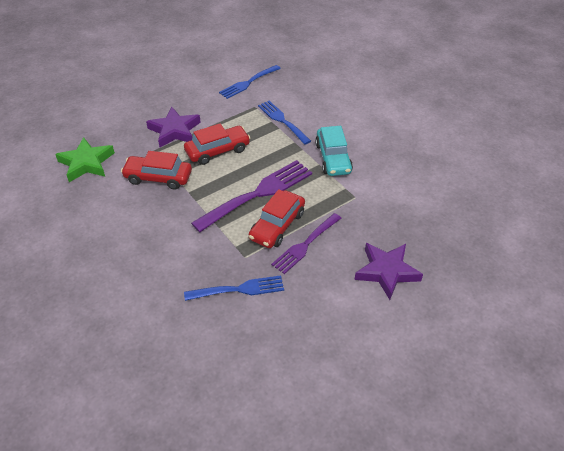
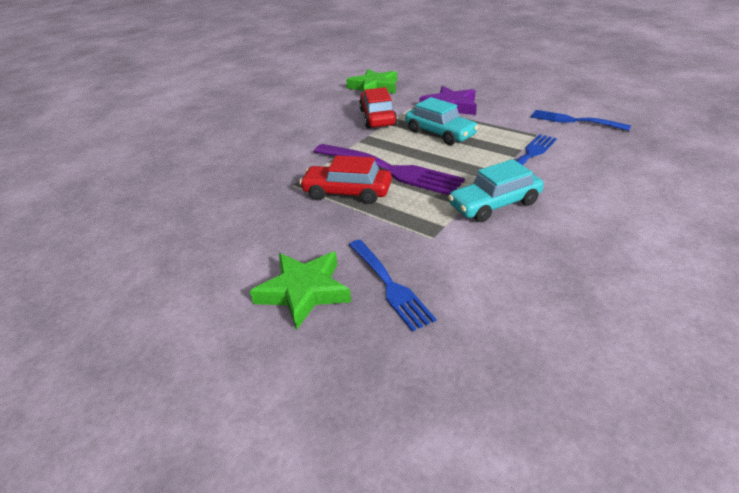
camera: 75 degrees right, 10 degrees down
(217, 151) = (440, 133): red car -> turquoise car
(239, 289) = (246, 192): blue fork -> blue fork (389, 285)
(305, 245) = (326, 217): purple fork -> none
(387, 272) = (304, 292): purple star -> green star

